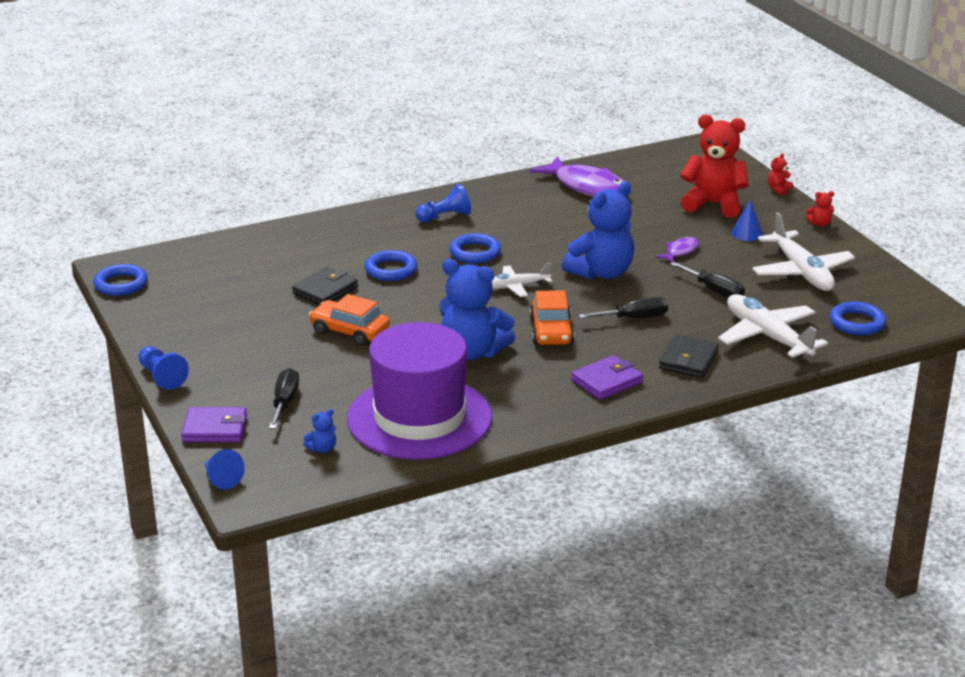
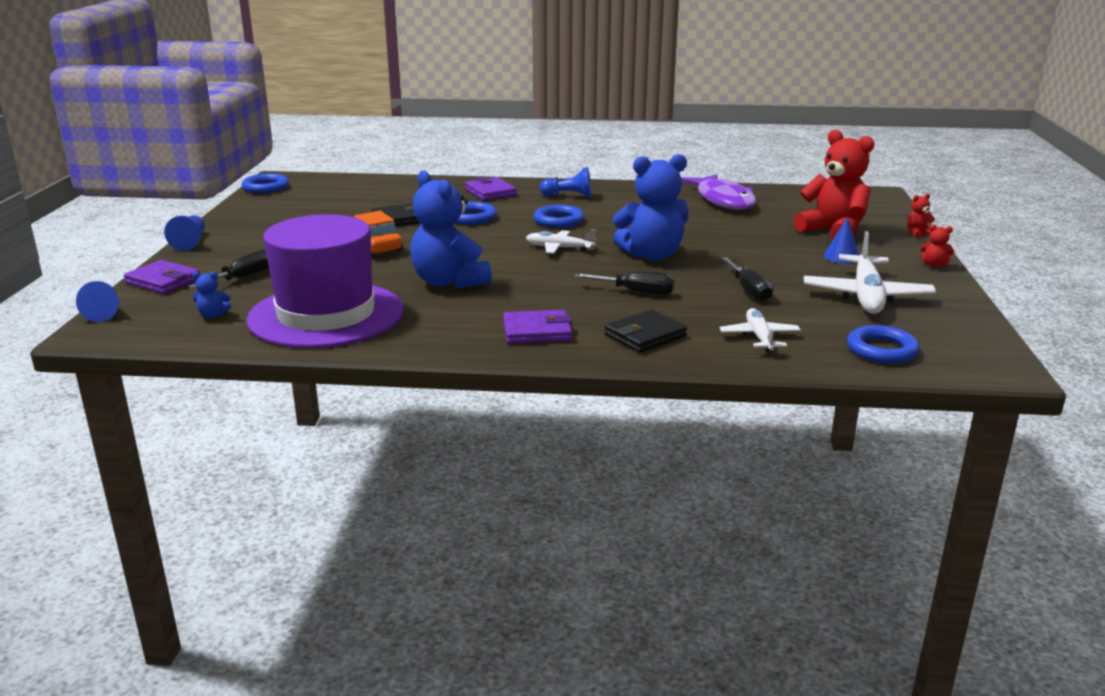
camera: 30 degrees right, 5 degrees down
(364, 231) = (490, 192): none -> purple wallet
(551, 331) = (542, 284): orange car -> none
(680, 251) = (752, 256): purple fish -> none
(768, 336) = (759, 337): white plane -> white plane, size x0.58

